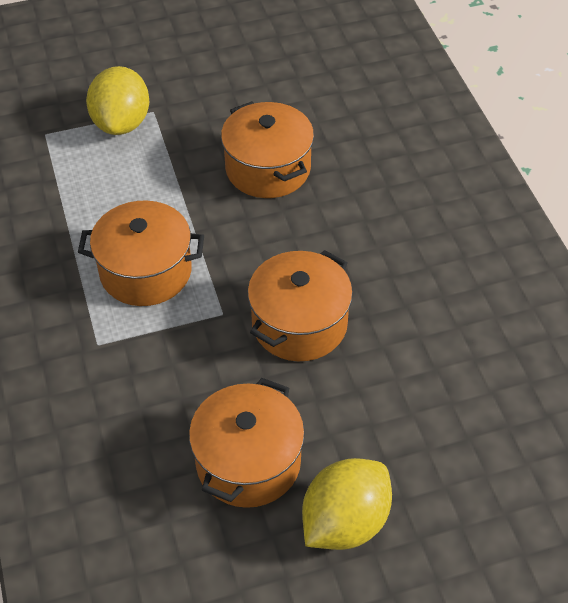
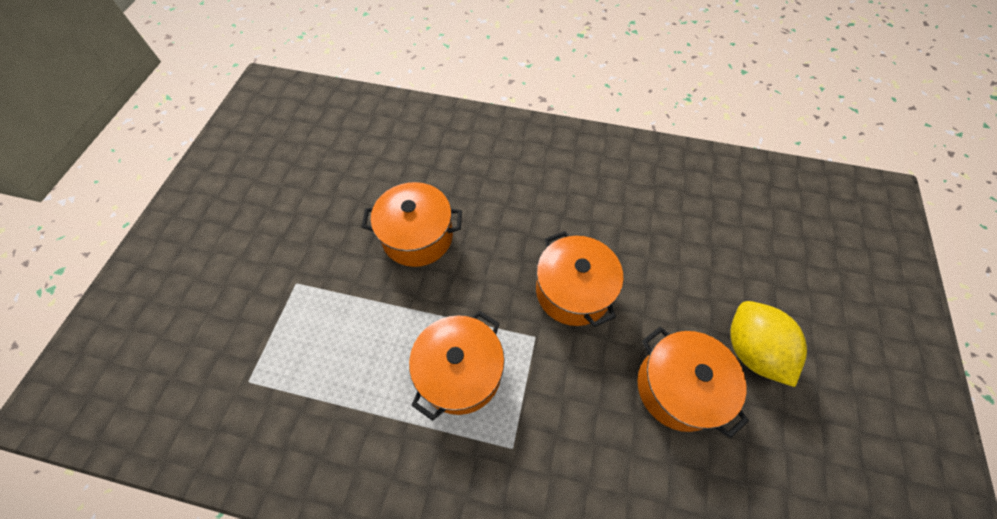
camera: 60 degrees left, 10 degrees up
(122, 123) = (288, 313): yellow lemon -> none

